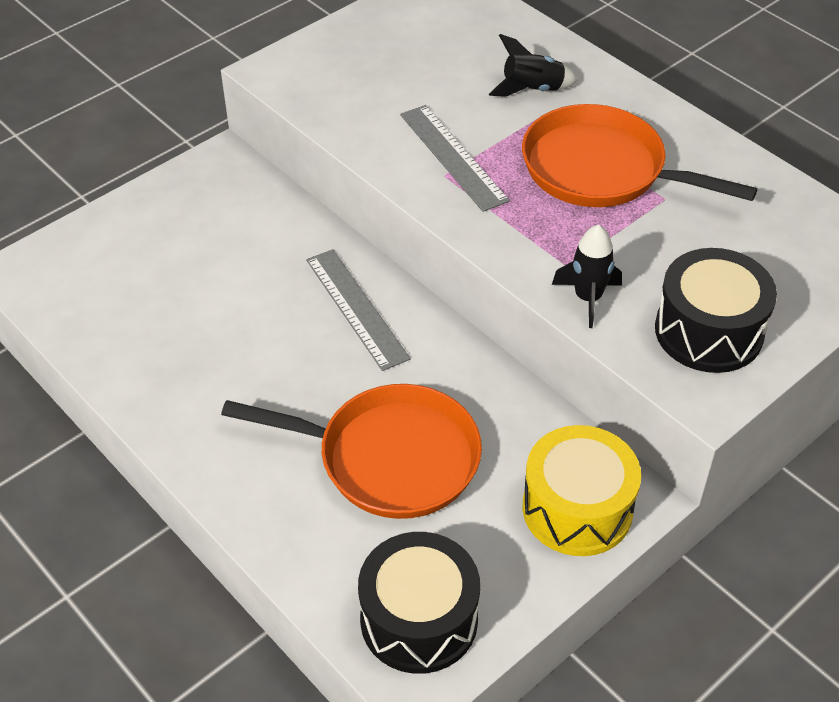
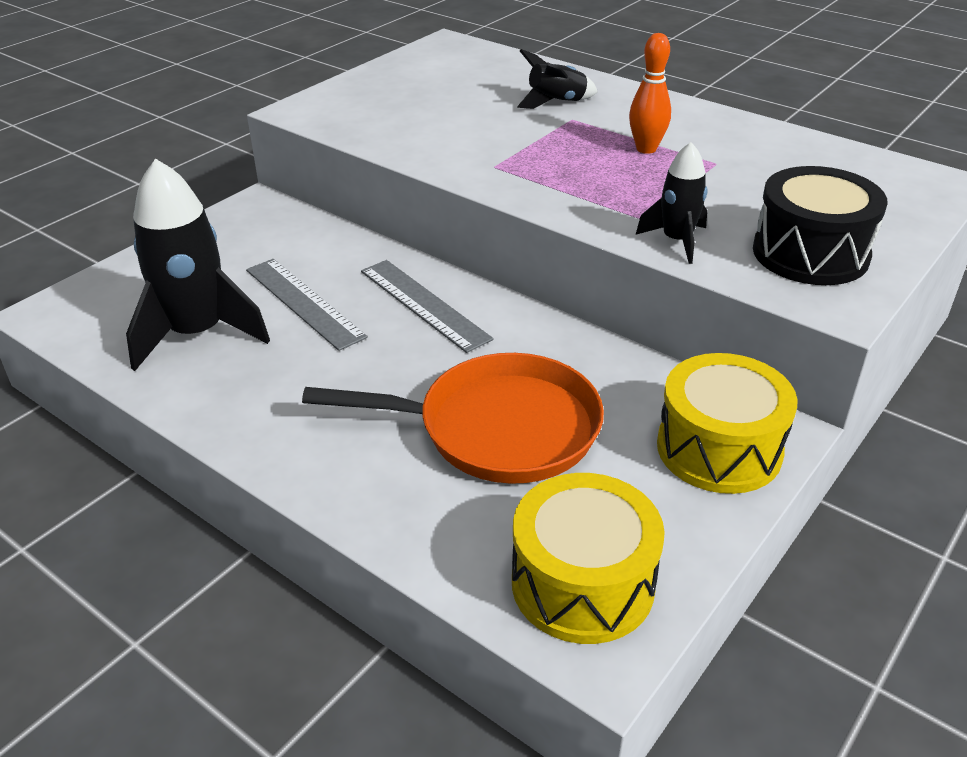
camera: 10 degrees left, 10 degrees down
(146, 314) = (197, 334): none -> black rocket
(419, 619) = (582, 583): black drum -> yellow drum
(452, 157) = (498, 153): grey ruler -> grey ruler (303, 303)
(601, 169) = (646, 149): orange pan -> orange bowling pin

